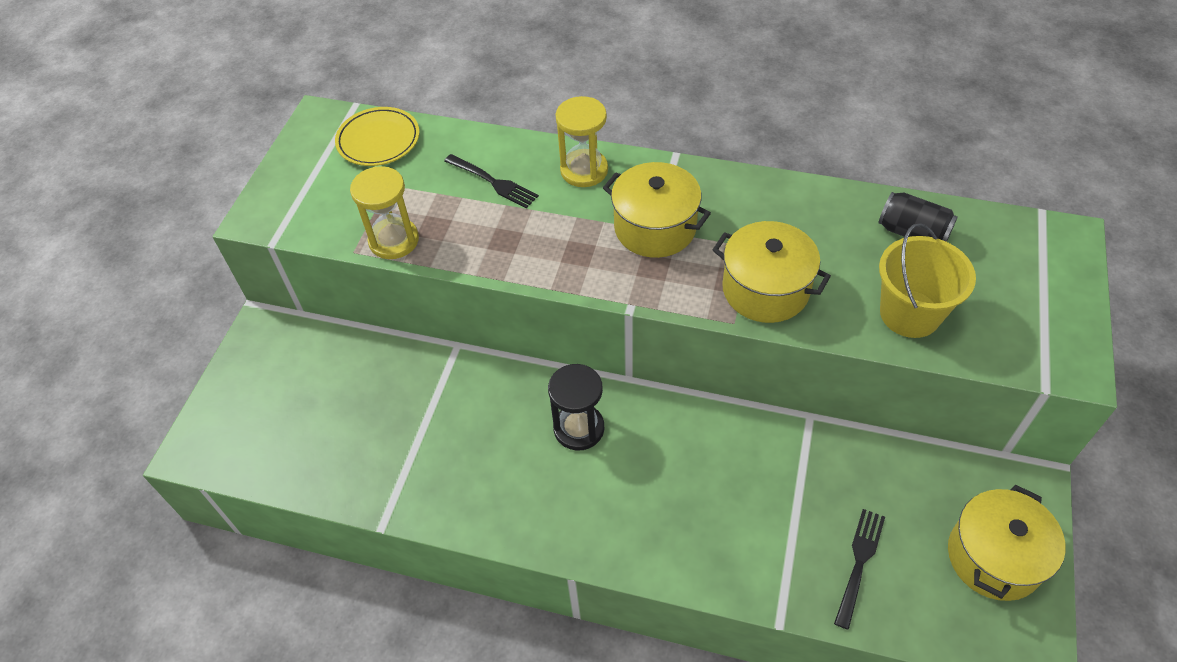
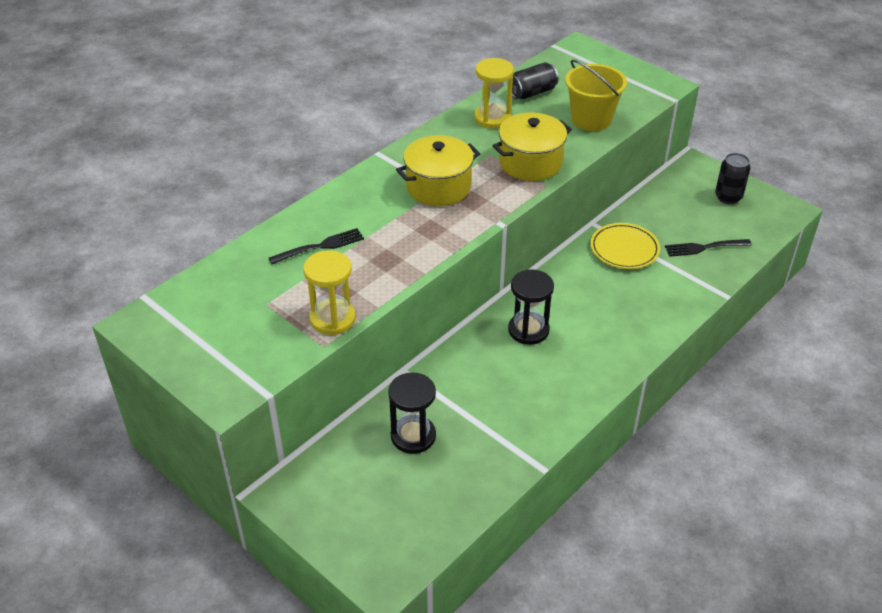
camera: 65 degrees left, 10 degrees down
(373, 394) = (413, 436): none -> black hourglass
(378, 140) = (206, 295): yellow plate -> yellow plate (624, 249)
(584, 170) = (352, 199): yellow hourglass -> yellow hourglass (492, 118)
(859, 564) = (705, 247): black fork -> black fork turned 60 degrees counterclockwise
(994, 557) = (728, 197): yellow pot -> black can

